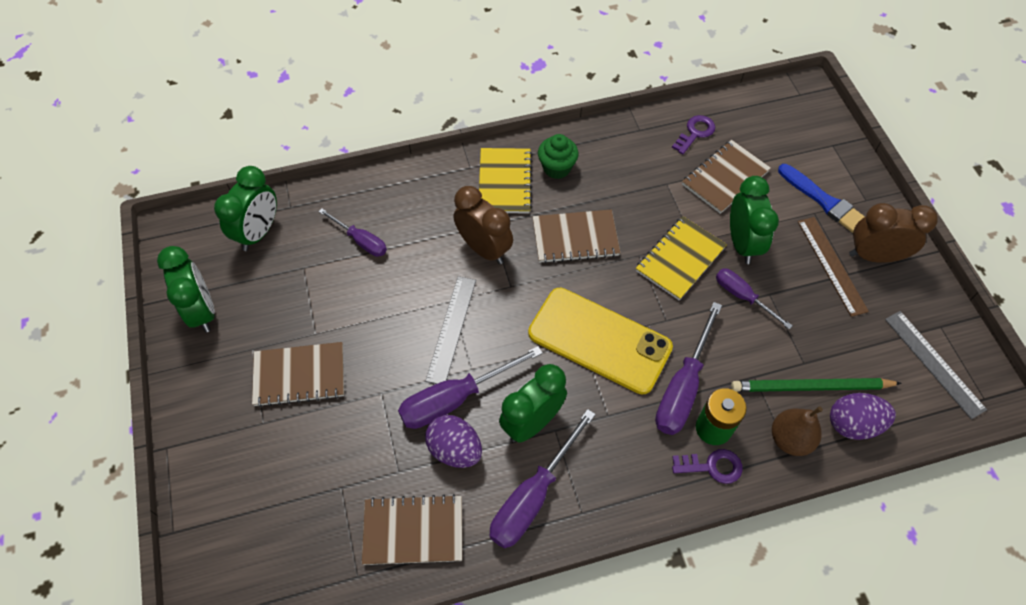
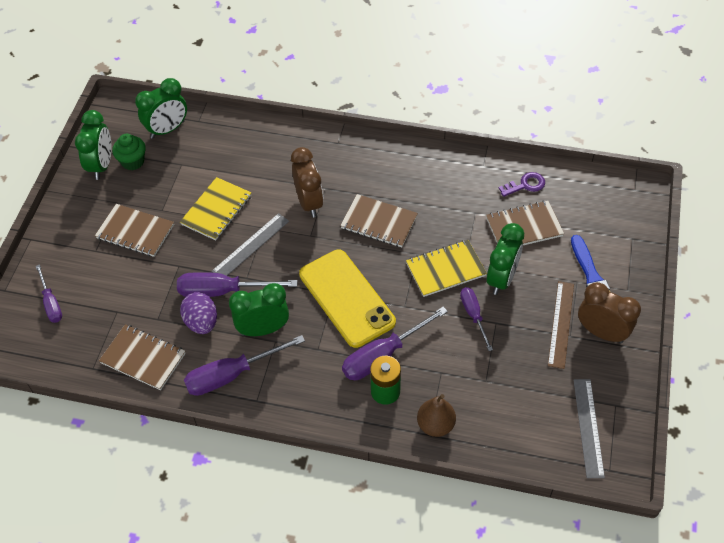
camera: 30 degrees right, 5 degrees down
(361, 241) = (230, 162): purple screwdriver -> purple screwdriver (51, 303)
(505, 182) = (355, 163): yellow notebook -> yellow notebook (217, 210)
(557, 168) = (400, 168): green cupcake -> green cupcake (133, 161)
(712, 466) = (366, 415): purple key -> none
(810, 387) = (478, 398): green pencil -> none
(853, 424) = (491, 438): purple egg -> none

